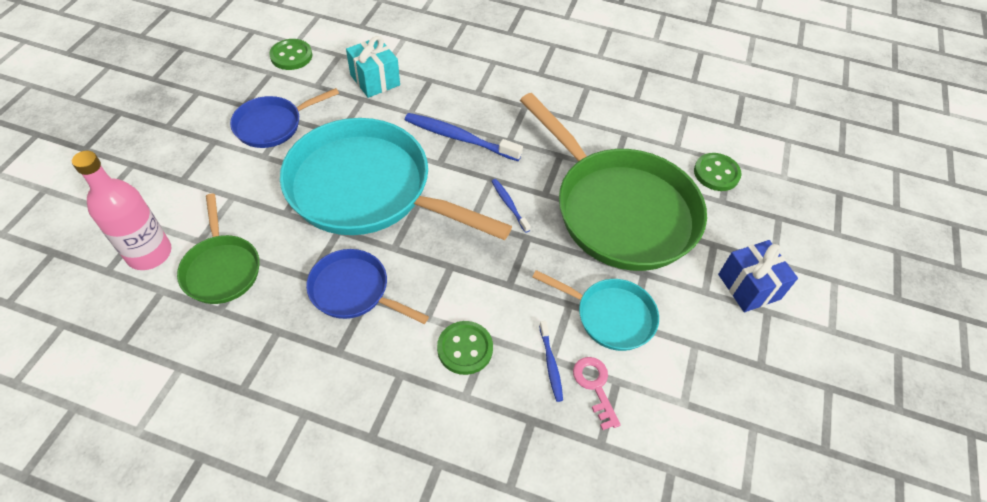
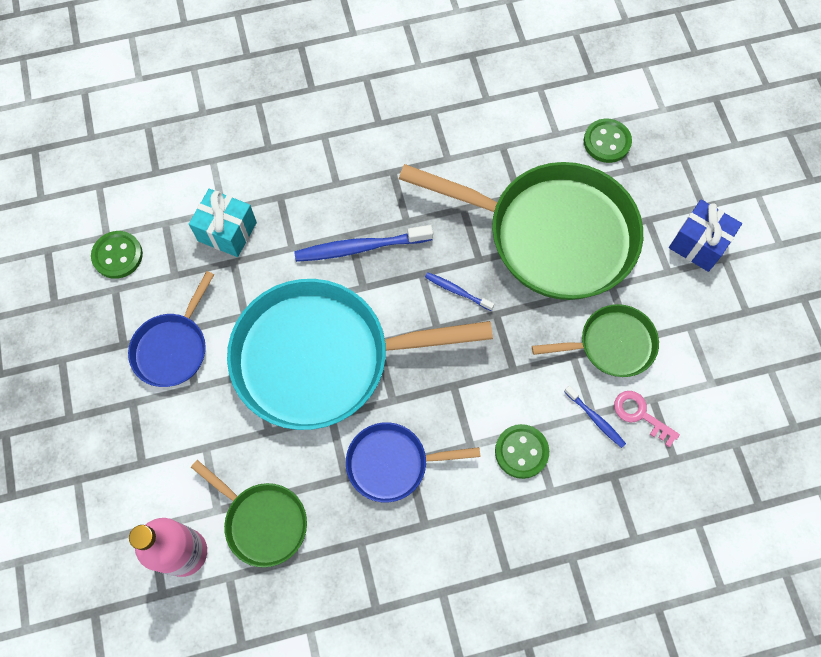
camera: 30 degrees left, 15 degrees up
(610, 316) = (611, 344): turquoise pan -> green pan

